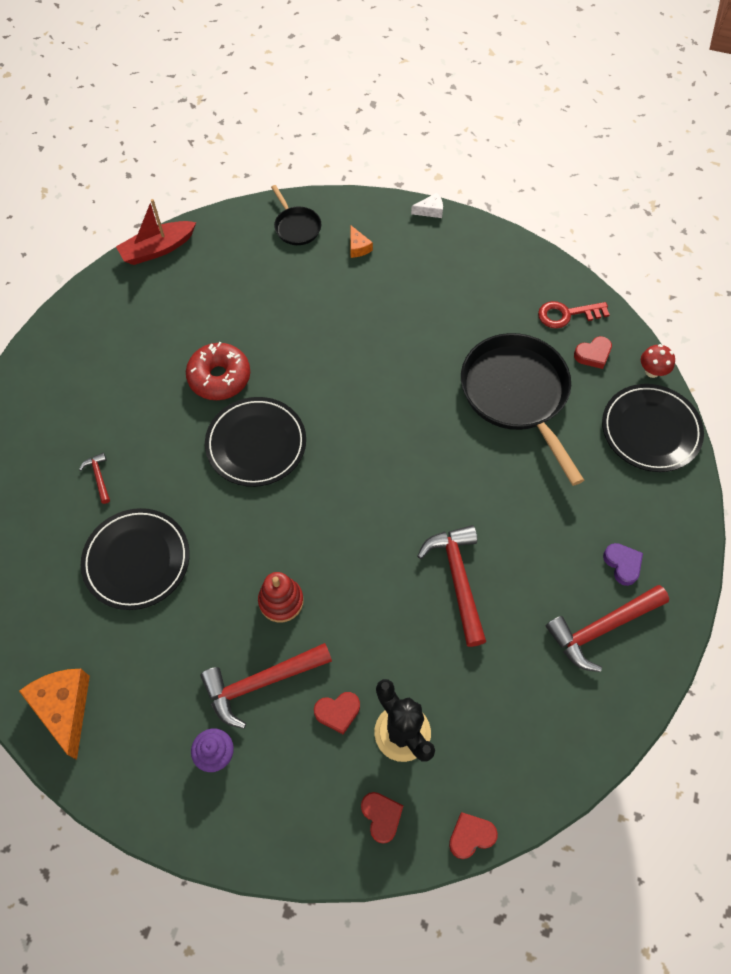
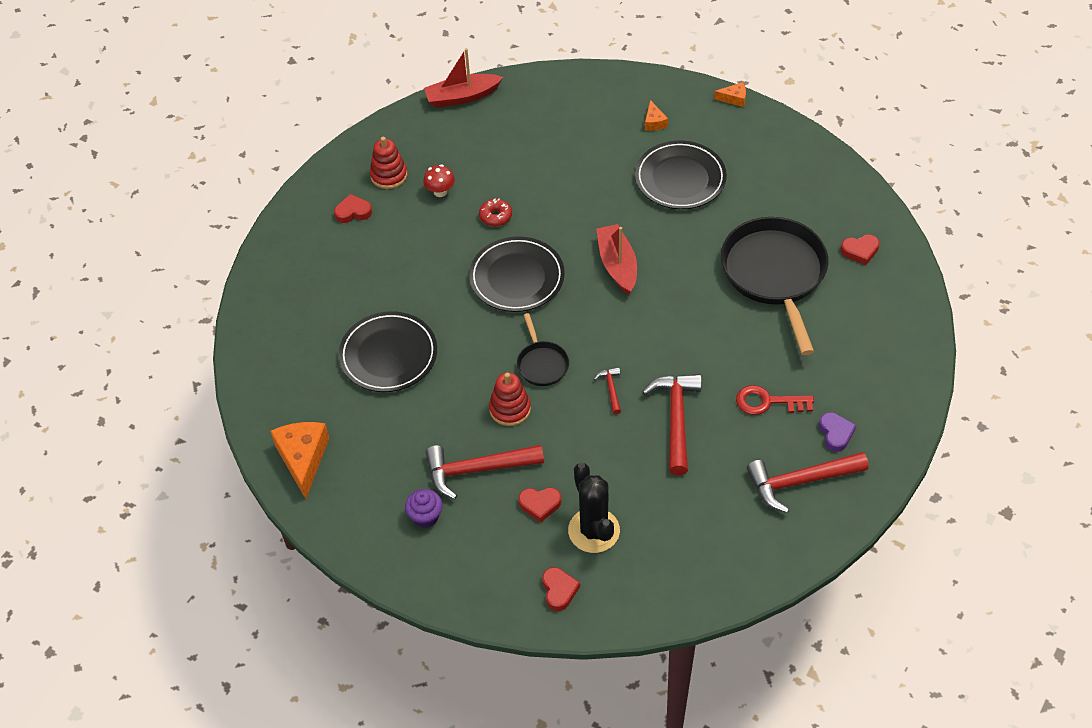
camera: 15 degrees right, 10 degrees down
(98, 349) = (389, 175): none -> red stacking toy
(99, 477) = (368, 282): red hammer -> red hammer (611, 389)
(219, 377) = (495, 216): red donut -> red donut, size x0.55
(296, 227) = (599, 95): black pan -> black pan (542, 364)
(357, 411) = (617, 265): none -> red boat
(430, 210) = (734, 98): white cheese -> orange cheese
(471, 836) = (634, 620): red heart -> red heart (353, 212)
(567, 314) = (844, 212): red key -> red key (768, 402)
(650, 430) = (897, 325): black plate -> black plate (680, 179)
(652, 371) = (915, 274): red mushroom -> red mushroom (440, 192)

